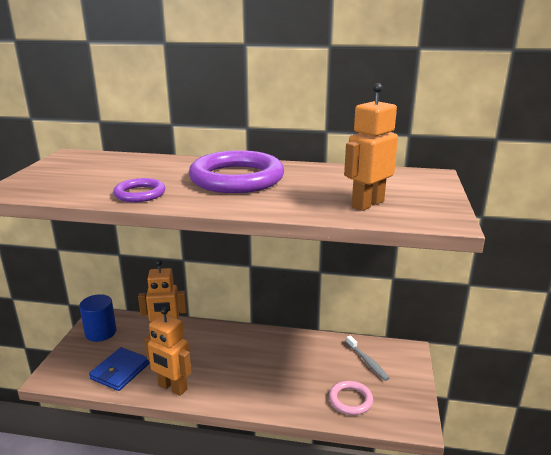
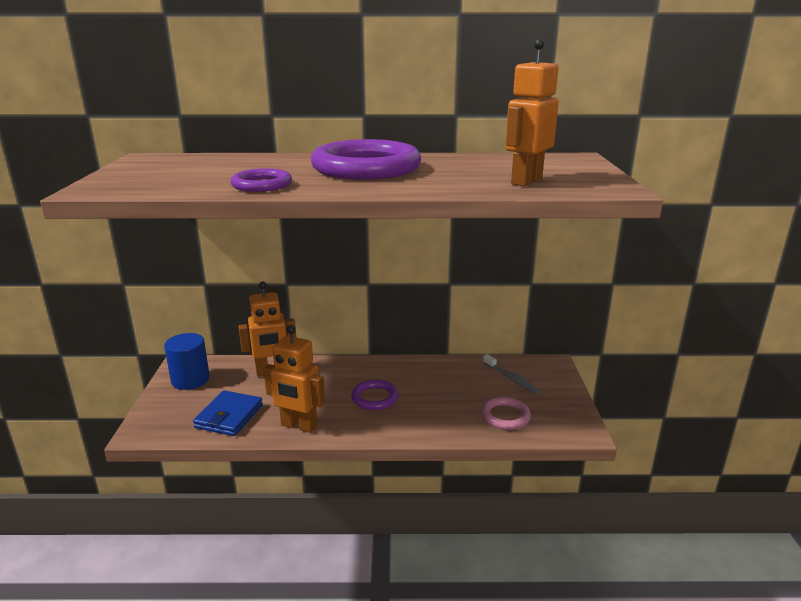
camera: 10 degrees left, 0 degrees up
(243, 367) = (375, 398): none -> purple ring

